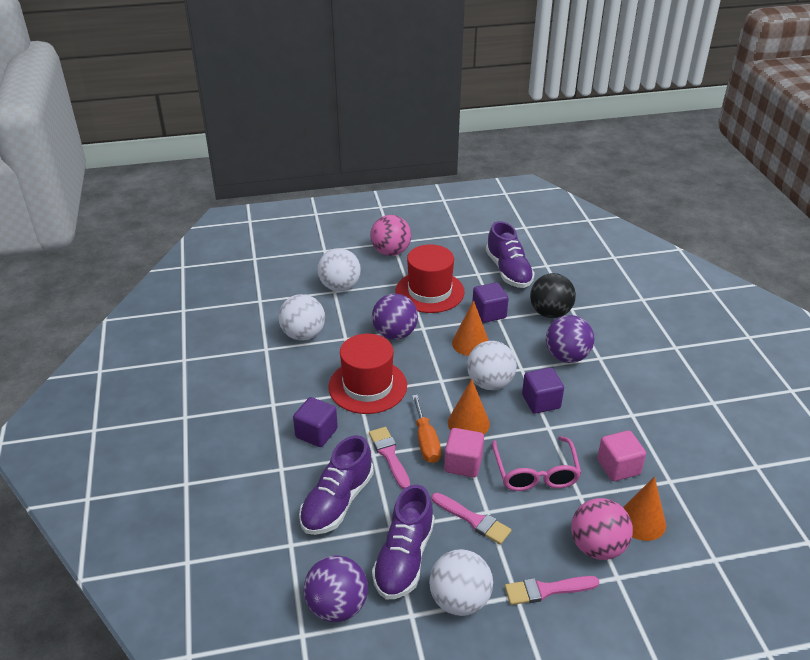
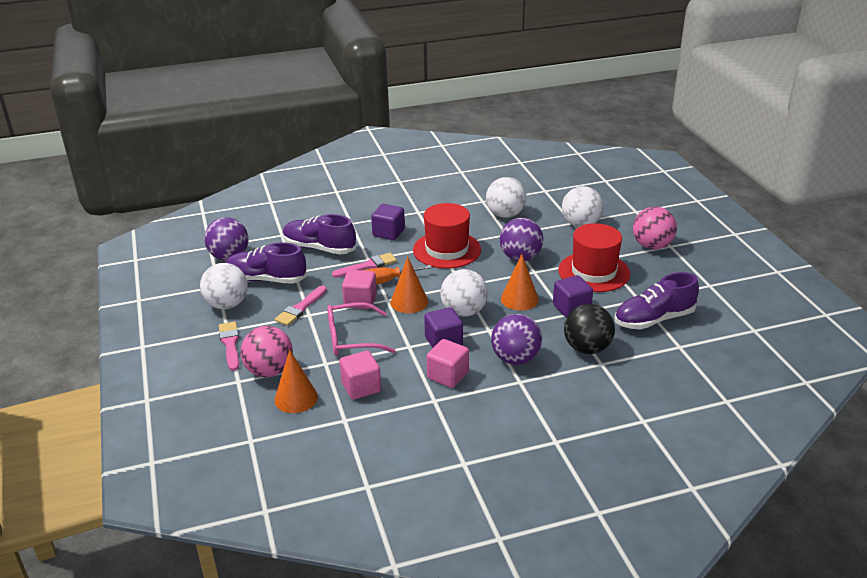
camera: 85 degrees right, 5 degrees down
(594, 403) = (448, 375): none -> pink cube

